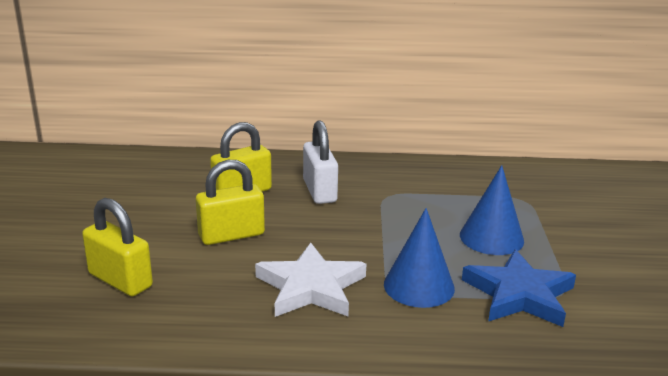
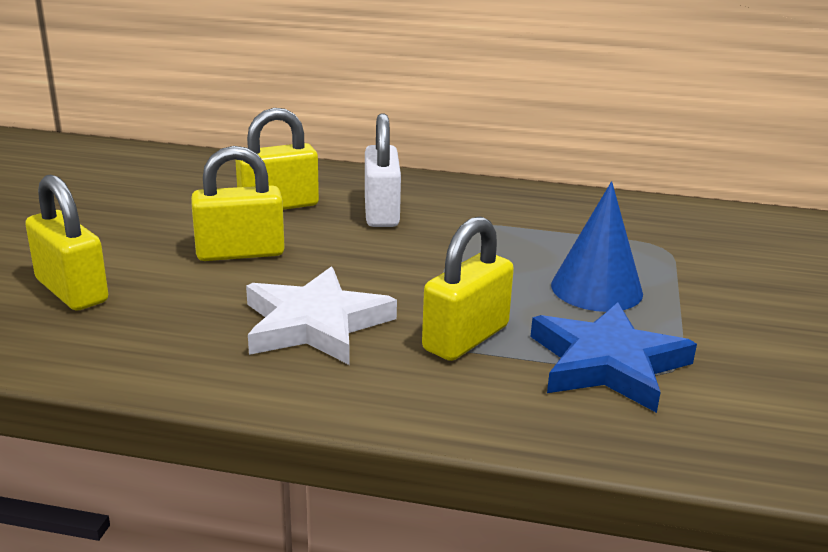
camera: 10 degrees right, 0 degrees up
(419, 286) = (466, 338): blue cone -> yellow padlock

